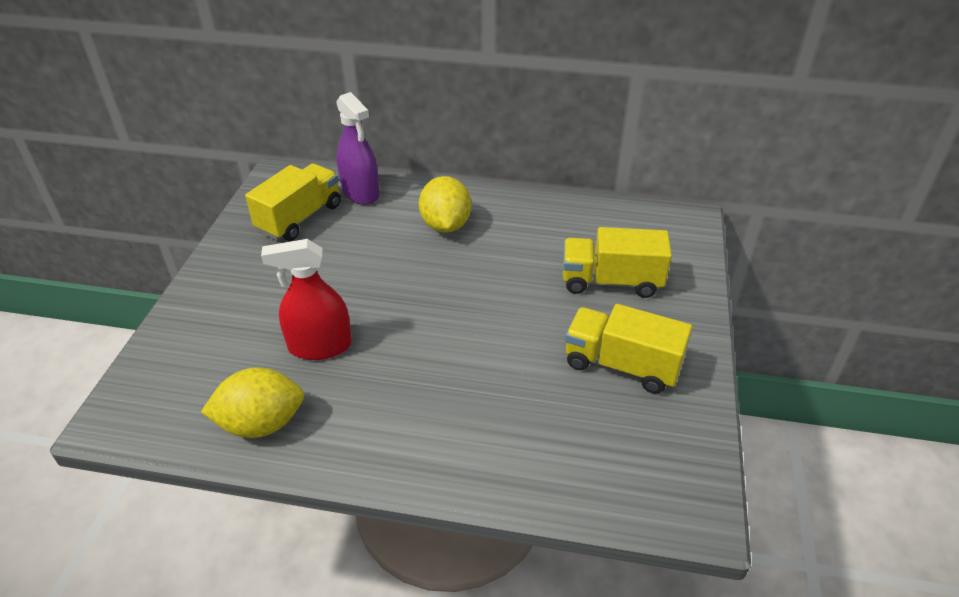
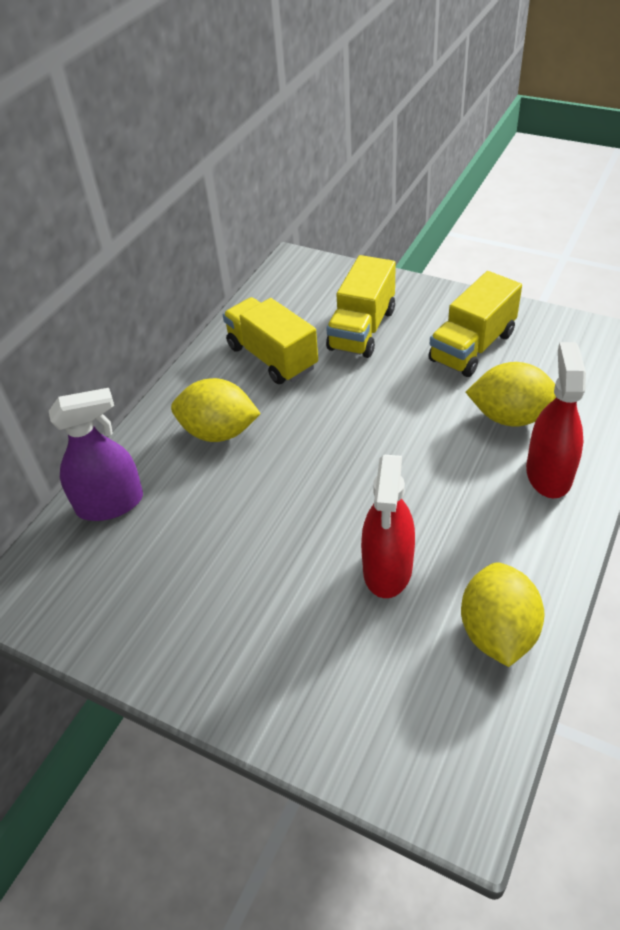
camera: 70 degrees left, 5 degrees up
(300, 218) = (131, 574): yellow truck -> yellow truck (272, 357)
(452, 445) = (548, 474): none -> red spray bottle
(525, 407) = (510, 417): none -> yellow lemon

